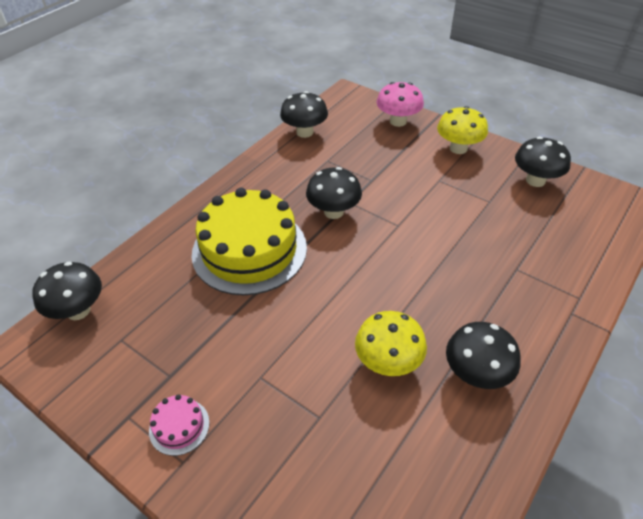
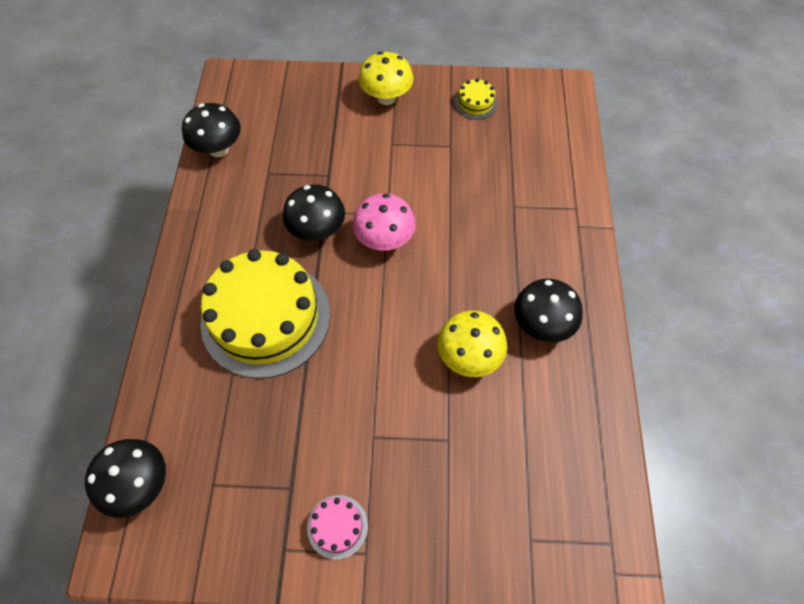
camera: 35 degrees left, 15 degrees up
(398, 121) = (307, 90): pink mushroom -> pink mushroom (384, 240)
(535, 180) = (475, 103): black mushroom -> yellow cake

